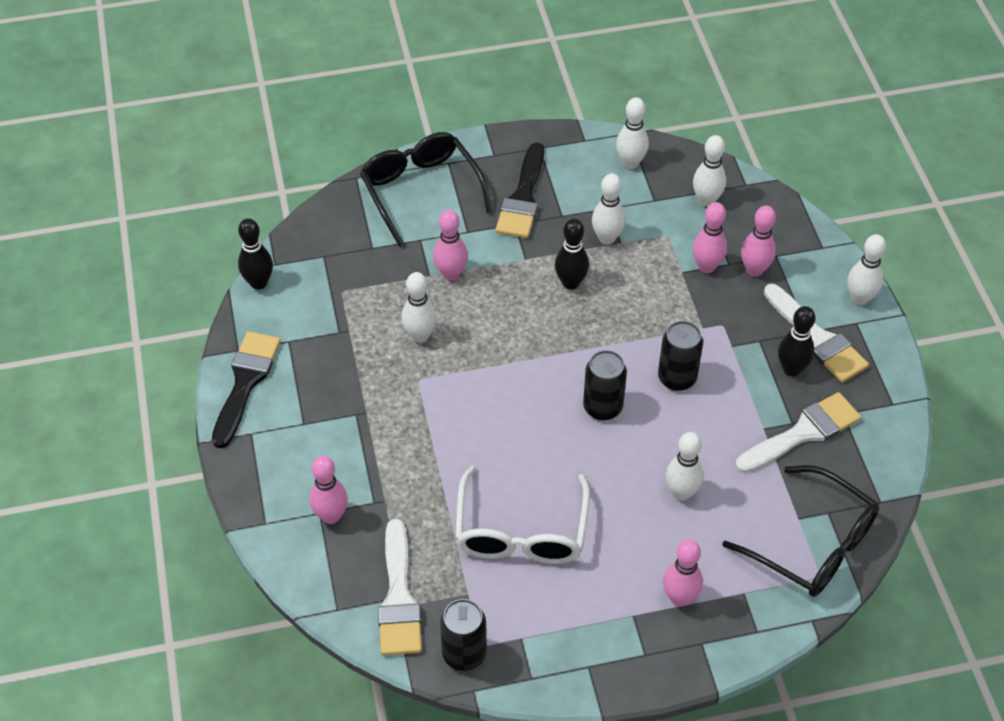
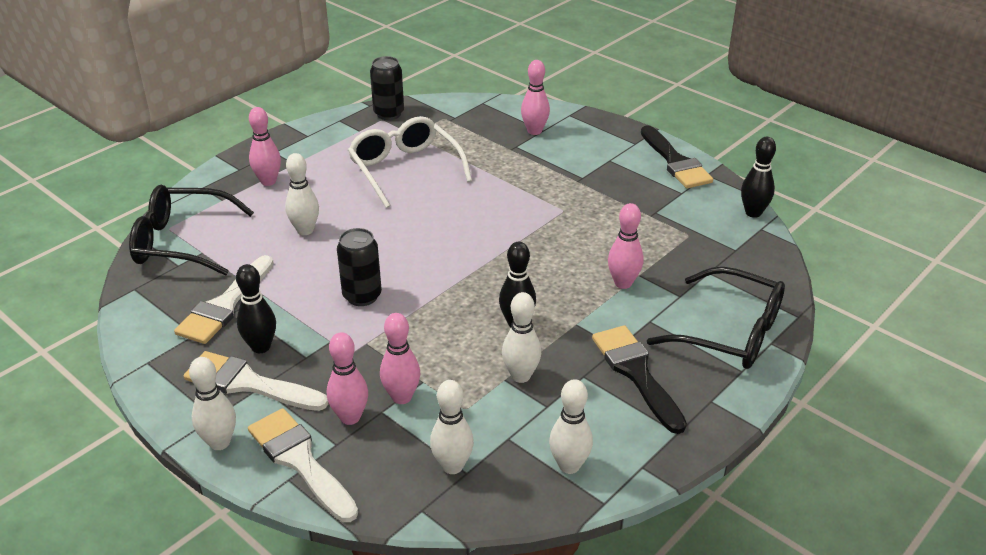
camera: 145 degrees right, 15 degrees down
(399, 598) = (452, 118): white brush -> white brush (300, 461)
(420, 335) = (595, 234): white bowling pin -> none
(602, 407) = (408, 252): black can -> none

